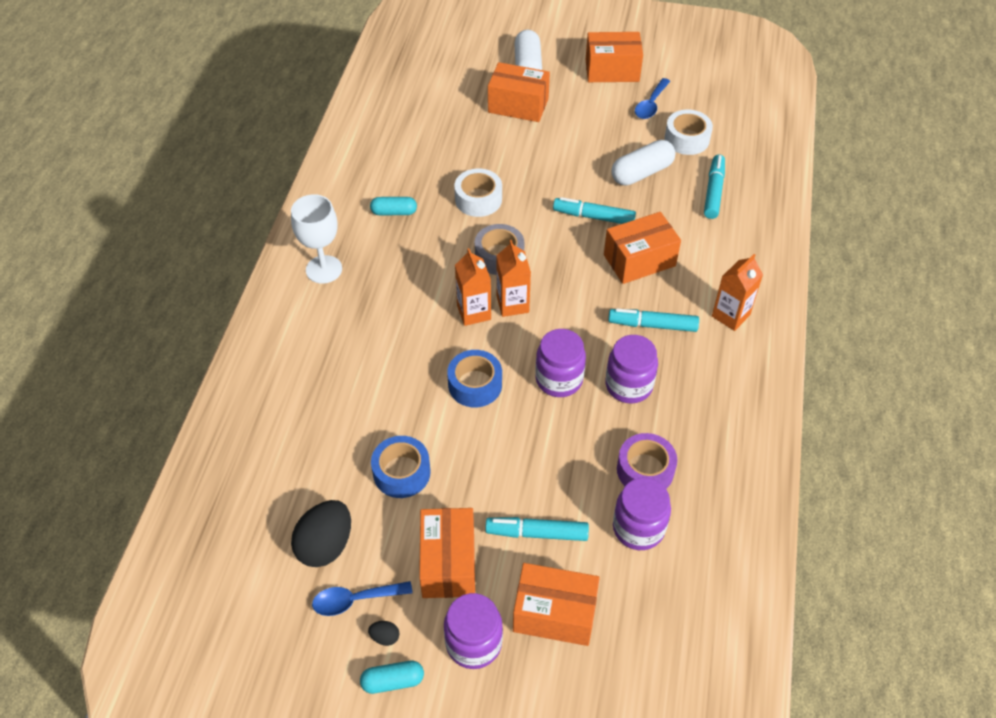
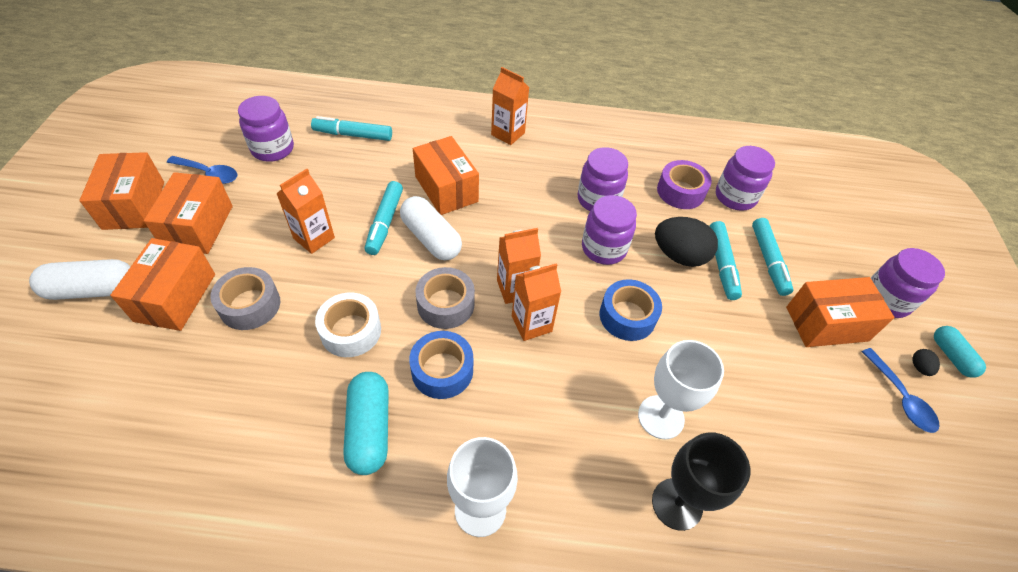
camera: 100 degrees left, 0 degrees up
(300, 385) = (677, 504): none -> black goblet
(325, 545) = (861, 435): black egg -> black egg (679, 256)
(371, 390) = (661, 417): none -> white goblet
(394, 212) = (369, 429): turquoise capsule -> turquoise capsule, size x1.60
(401, 472) = (752, 373): blue tape -> blue tape (442, 370)
(508, 143) = (250, 305): none -> grey tape
(554, 613) = (832, 247): orange box -> orange box (198, 227)
(575, 173) = (314, 238): none -> orange carton
(642, 173) = (320, 184): white capsule -> white capsule (431, 238)
(652, 325) = (526, 182): turquoise marker -> turquoise marker (721, 264)
(687, 139) = (273, 149): white tape -> purple jar

